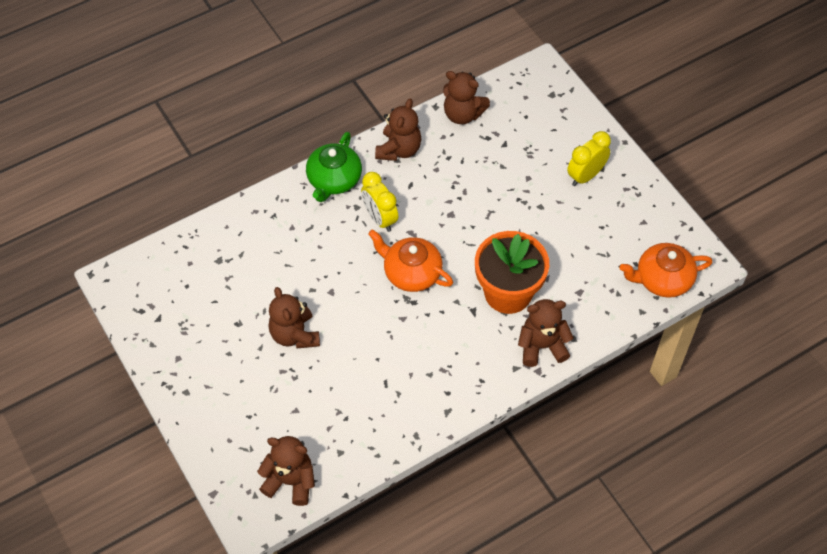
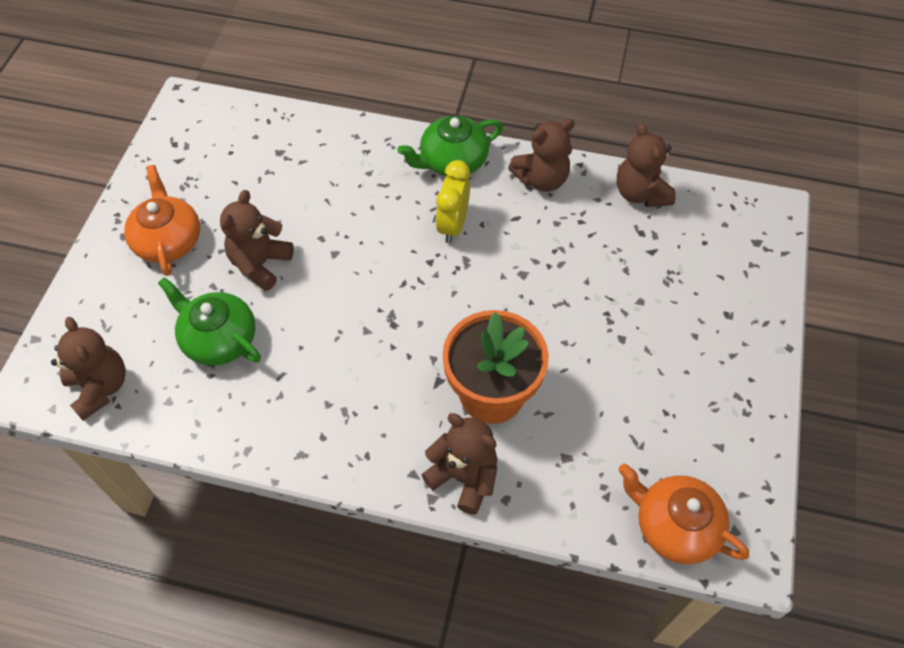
camera: 45 degrees right, 0 degrees up
(325, 395) = (219, 339): none -> green teapot
(411, 272) = (423, 296): orange teapot -> orange teapot (168, 240)
(585, 176) = (705, 347): yellow clock -> none

